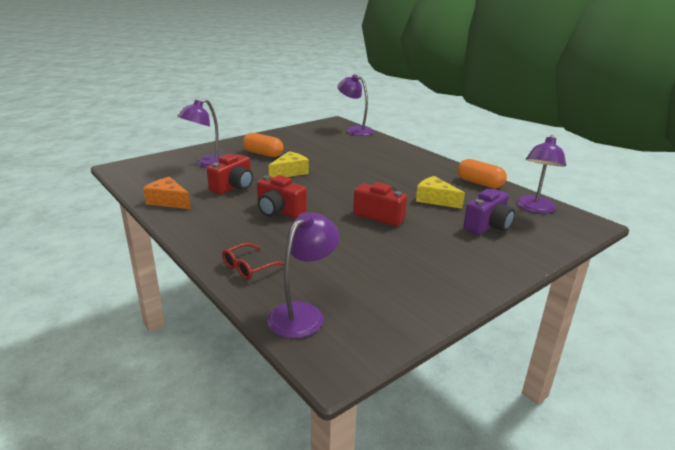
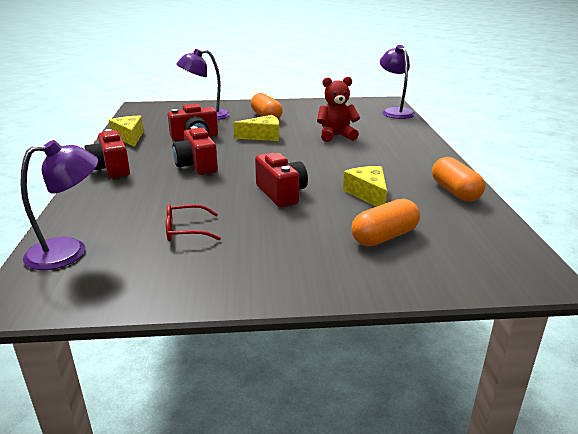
camera: 35 degrees right, 0 degrees up
(168, 201) = (129, 137): orange cheese -> yellow cheese
(206, 235) = (111, 169): none -> red camera
(248, 267) = (96, 202): red glasses -> red glasses (186, 230)
(345, 159) = (336, 136): none -> red teddy bear
(488, 226) = (384, 237): purple camera -> orange capsule
(534, 208) = (484, 237): purple lamp -> none

